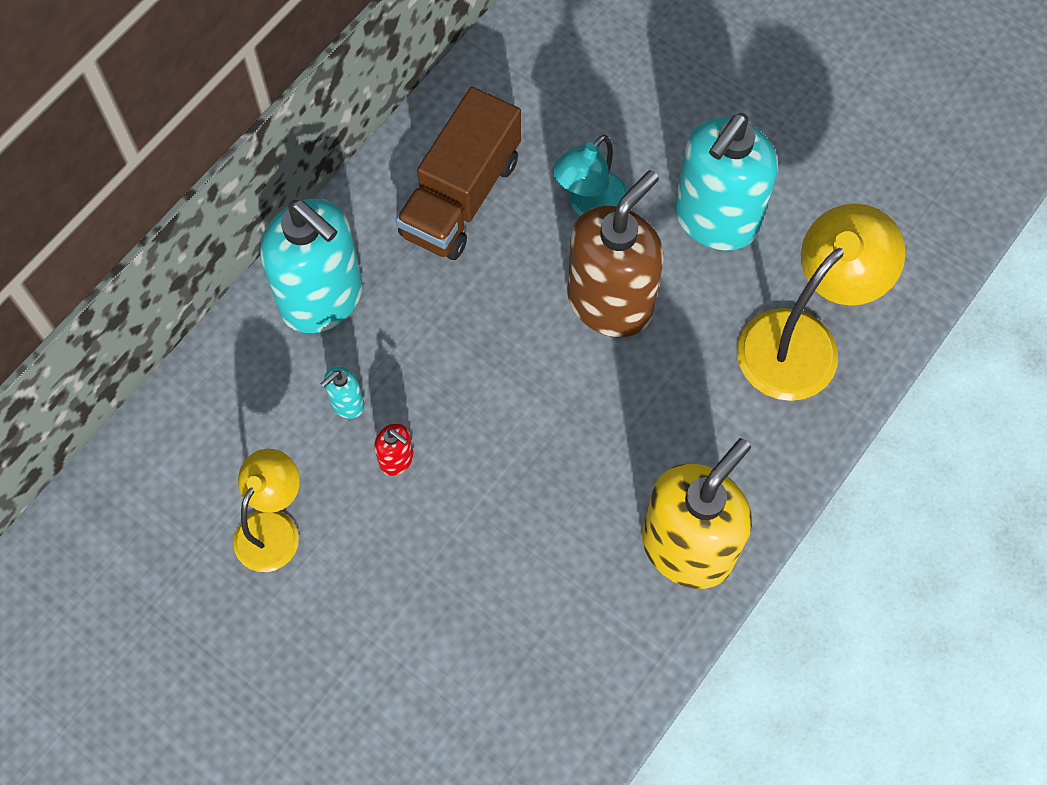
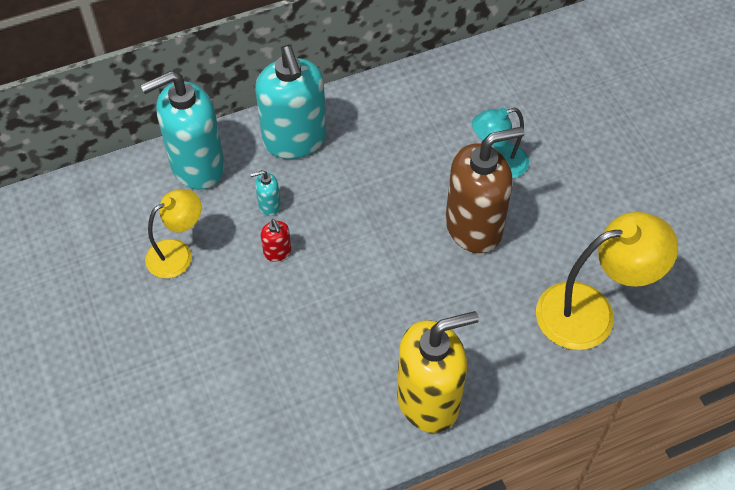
camera: 30 degrees right, 10 degrees down
(461, 197) = (418, 122): brown truck -> none
(715, 219) = (577, 211): turquoise soap dispenser -> turquoise soap dispenser (197, 166)

